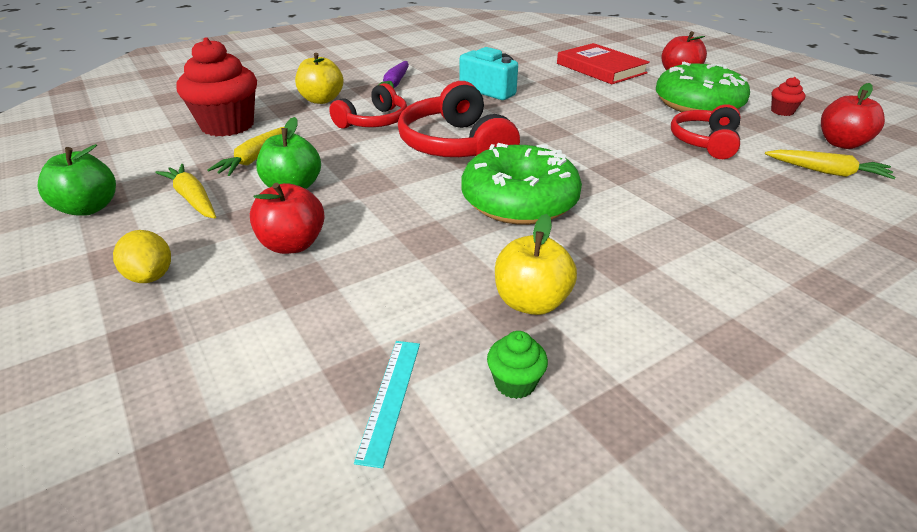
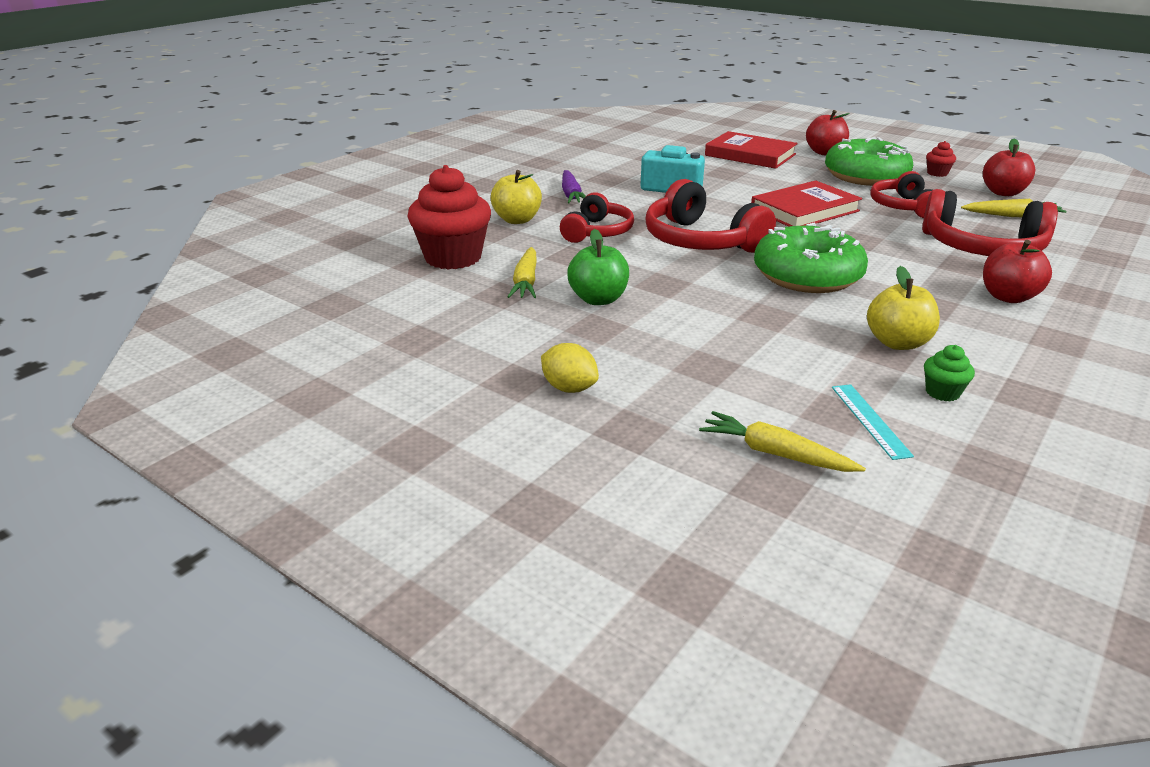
camera: 20 degrees left, 5 degrees down
(88, 208) = (422, 350): green apple -> none
(193, 199) = (516, 325): yellow carrot -> yellow carrot (775, 454)
(292, 244) = (661, 342): red apple -> red apple (1008, 297)
(594, 130) = (804, 210): none -> red book
(752, 204) = (982, 248): none -> red headphones

